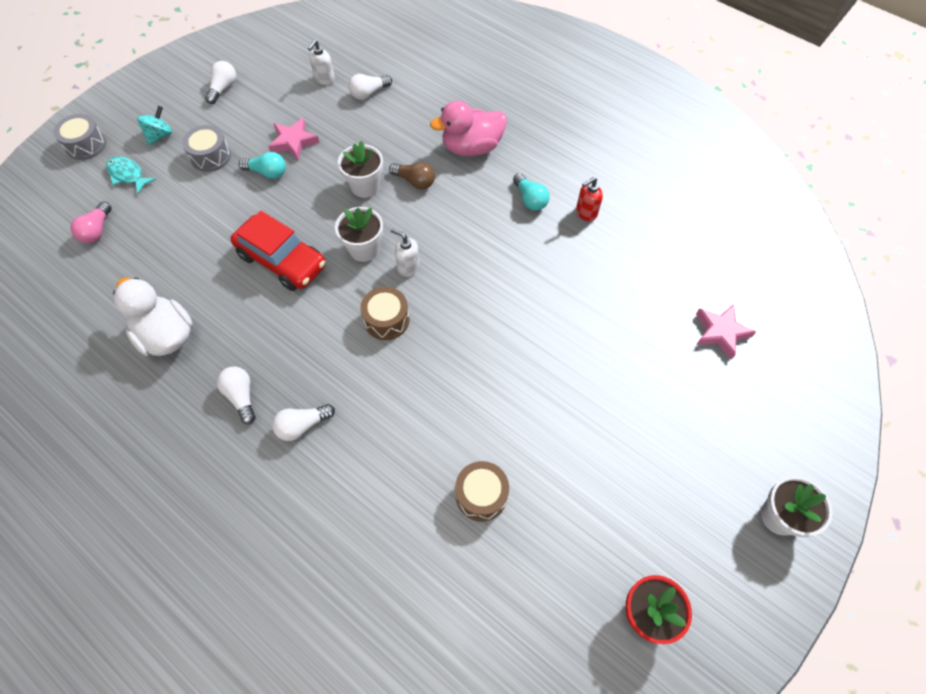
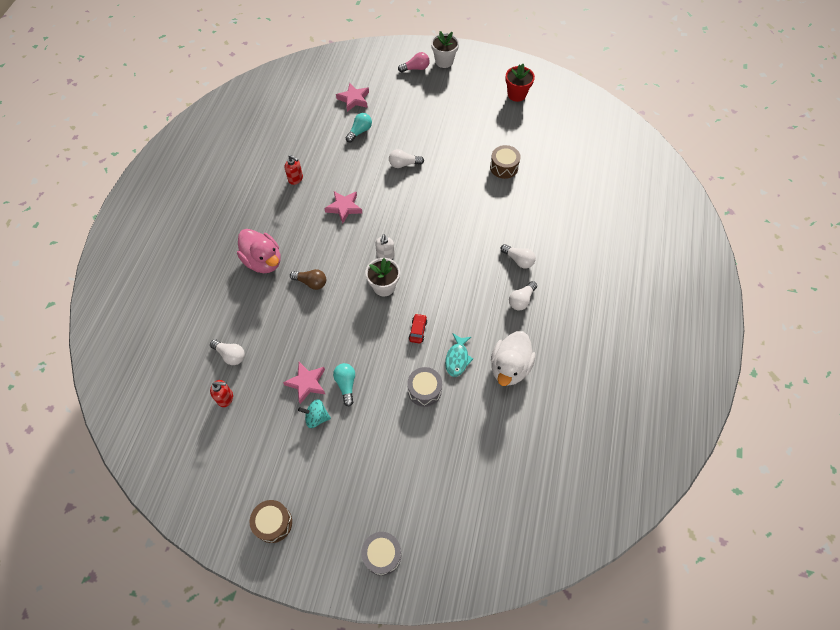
camera: 115 degrees left, 0 degrees up
(97, 230) = (458, 476): pink light bulb -> pink light bulb (416, 68)
(128, 175) = (396, 492): turquoise fish -> turquoise fish (457, 358)
(160, 136) = (344, 495): turquoise spinning top -> turquoise spinning top (316, 417)
(211, 156) = (349, 437): grey drum -> grey drum (424, 390)
(223, 88) = (267, 477): white light bulb -> white light bulb (404, 164)
(282, 260) = (418, 330): red car -> red car, size x0.43
(324, 79) = (225, 398): white soap dispenser -> red soap dispenser
(365, 186) = (329, 311): white flower pot -> none
(386, 320) = (429, 250): brown drum -> brown drum (273, 523)
(415, 181) = (311, 282): brown light bulb -> brown light bulb turned 105 degrees clockwise
(510, 249) = (344, 208): none -> pink star
(530, 199) = (297, 211): turquoise light bulb -> turquoise light bulb (360, 131)

